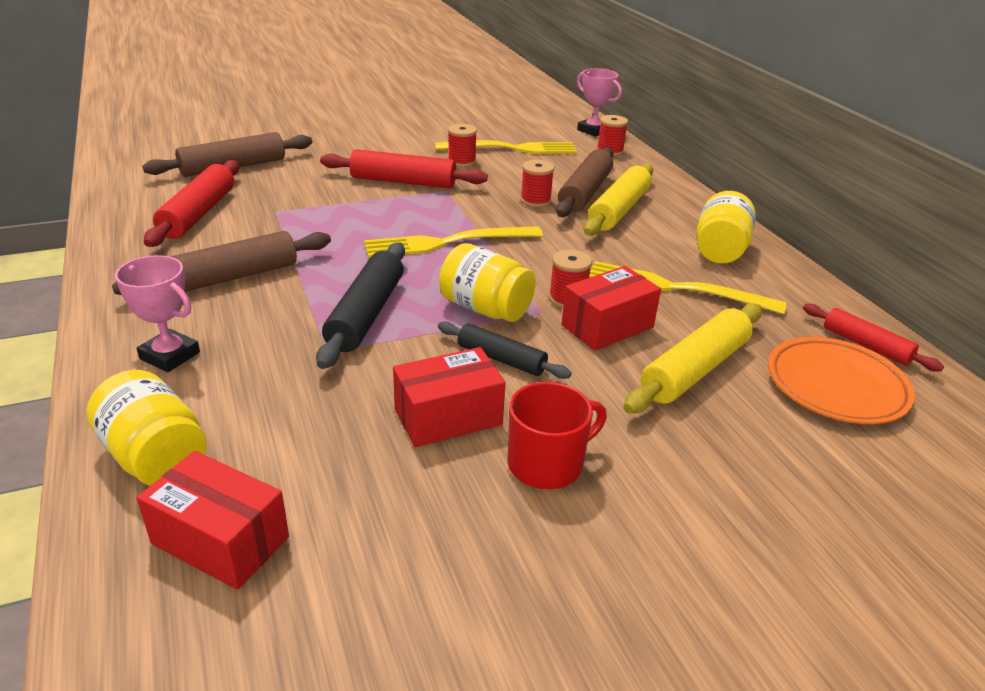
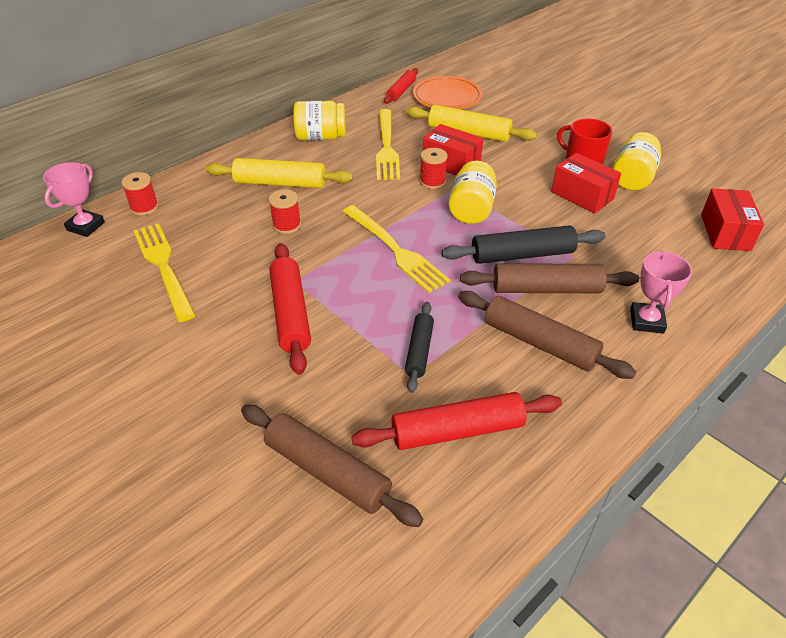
camera: 110 degrees left, 10 degrees up
(155, 457) = (714, 278): yellow jar -> yellow jar (632, 178)
(461, 161) = (217, 291): red spool -> none
(501, 359) = (517, 191): black rolling pin -> black rolling pin (419, 351)
(585, 192) = (254, 204): brown rolling pin -> brown rolling pin (546, 289)

